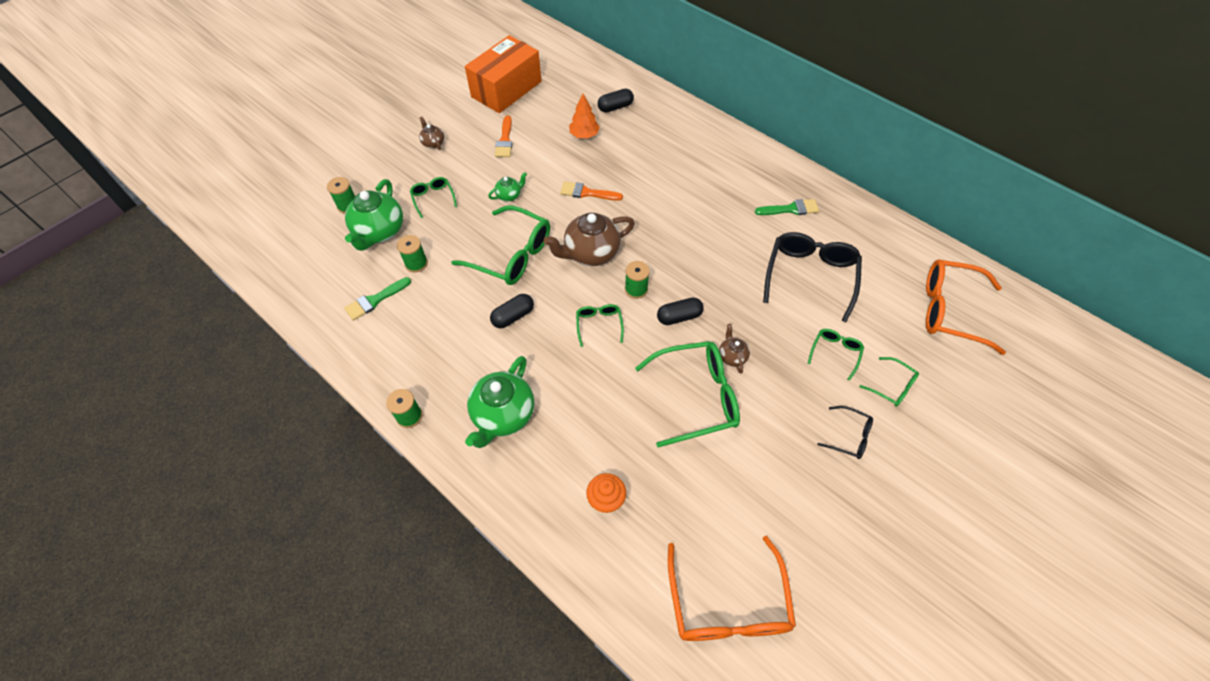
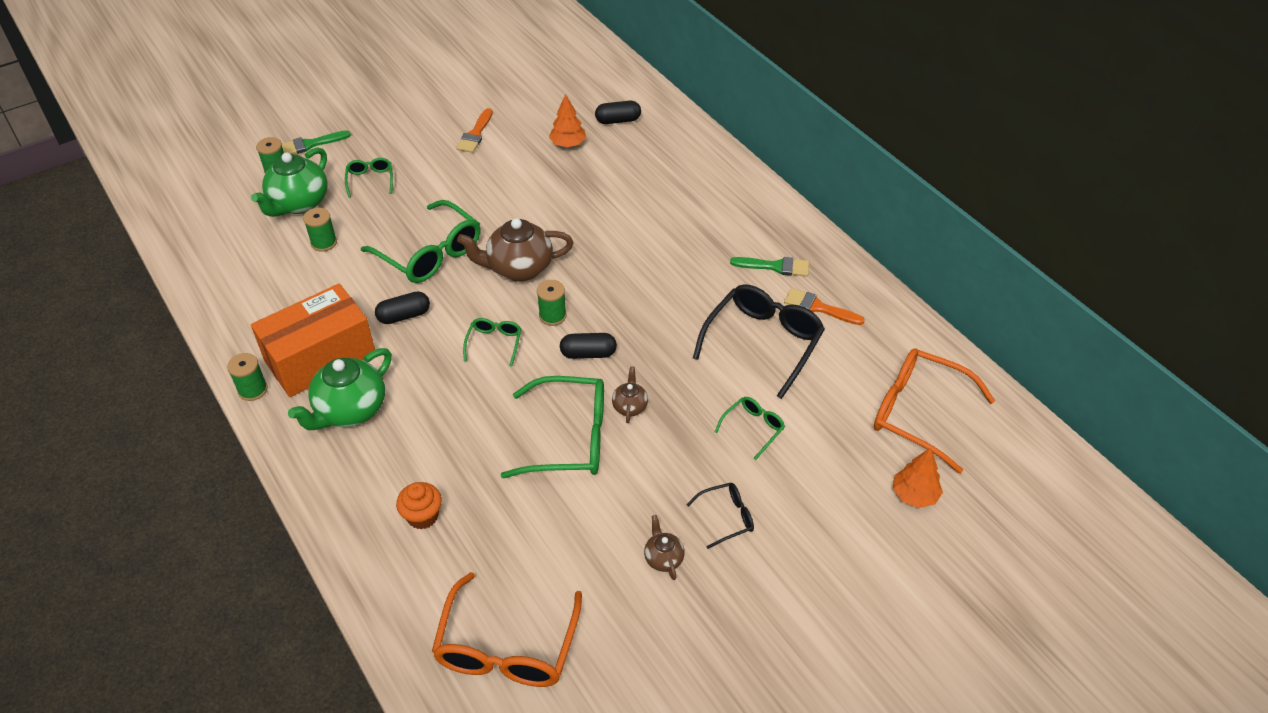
camera: 15 degrees right, 10 degrees down
(375, 300) = (265, 270): green brush -> green brush (310, 144)
(433, 143) = (395, 124): brown teapot -> brown teapot (663, 558)
(506, 89) = (501, 80): orange box -> orange box (320, 357)
(509, 195) = (454, 192): green teapot -> none
(587, 193) = (543, 205): orange brush -> orange brush (819, 307)
(849, 436) = (727, 517): black glasses -> black glasses turned 60 degrees counterclockwise
(892, 387) = (804, 478): green glasses -> none
(978, 381) = (914, 495): none -> orange tree

